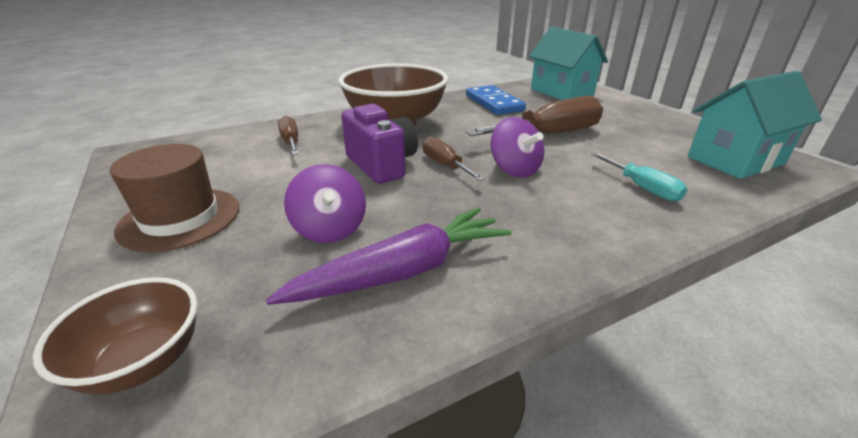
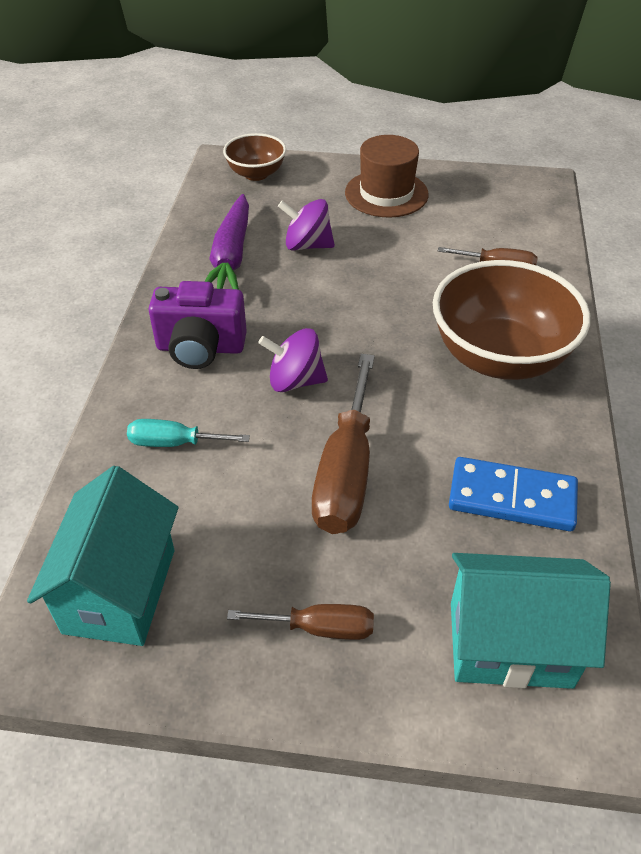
camera: 125 degrees right, 15 degrees up
(382, 165) = (388, 303): purple camera -> purple camera (200, 348)
(445, 165) = (349, 340): brown screwdriver -> brown screwdriver (319, 628)

